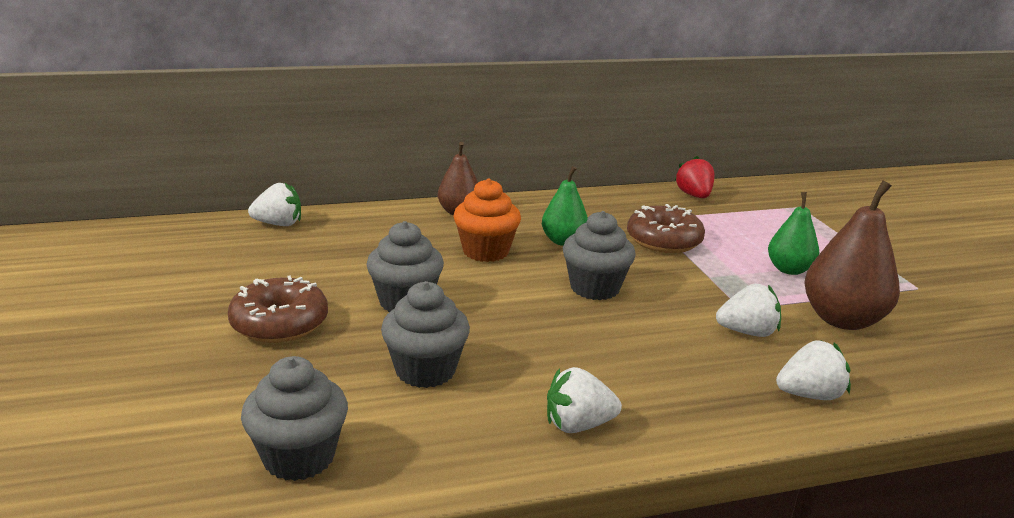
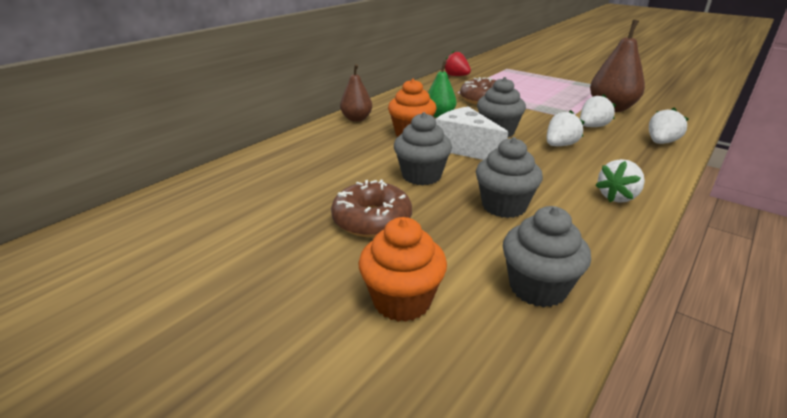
camera: 35 degrees left, 5 degrees up
(176, 402) = (402, 301): none -> orange cupcake
(278, 224) = (251, 163): white strawberry -> white strawberry (560, 145)
(512, 292) = (465, 148): none -> white cheese
(789, 269) = (554, 95): green pear -> none

